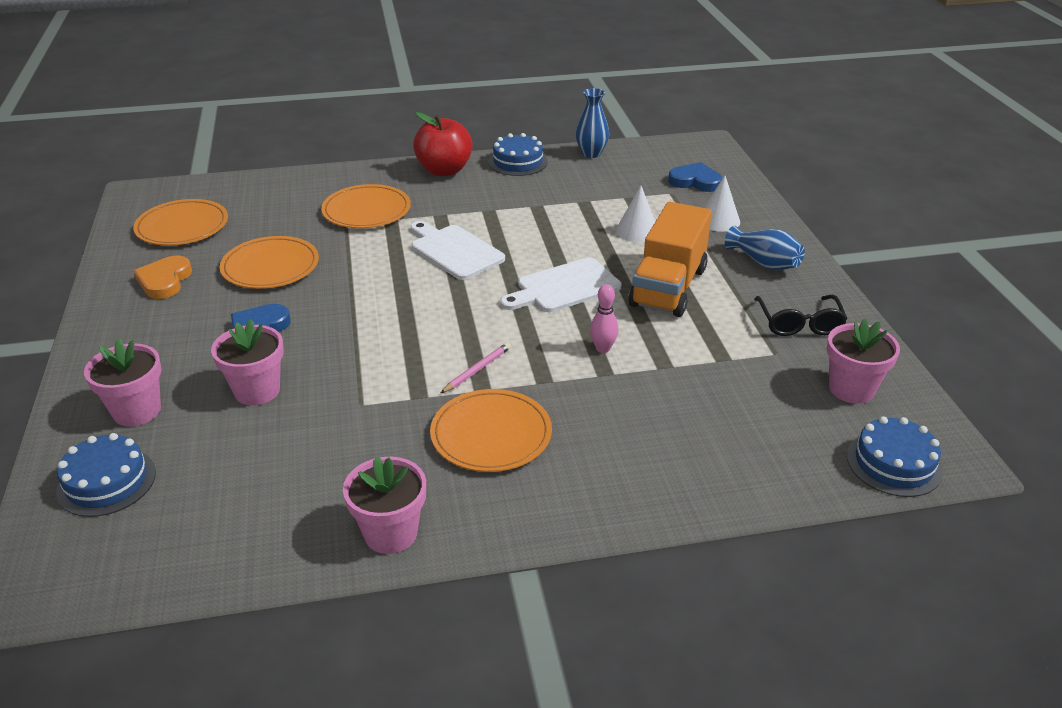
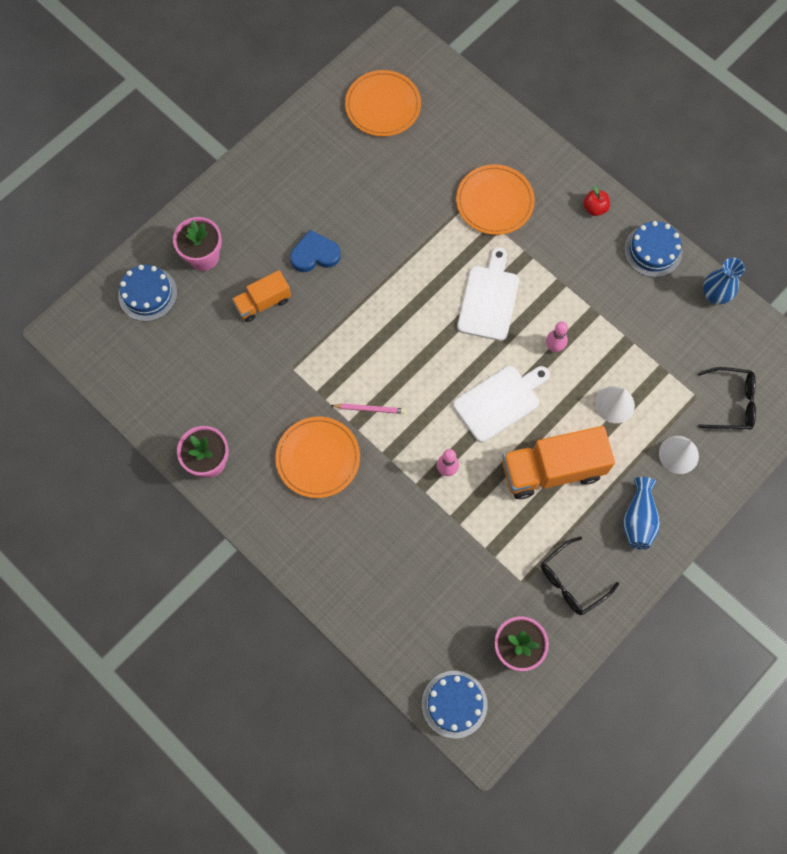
camera: 55 degrees right, 35 degrees up
(165, 281) = (320, 155): orange heart -> none
(257, 390) = (263, 302): pink flower pot -> orange truck
(270, 266) = (381, 201): orange plate -> none
(444, 170) = (594, 208): red apple -> red apple, size x0.47
(545, 237) = (554, 347): none -> pink bowling pin
(564, 287) = (499, 401): white cutting board -> white cutting board turned 120 degrees clockwise
(695, 181) = (731, 403): blue heart -> black glasses

